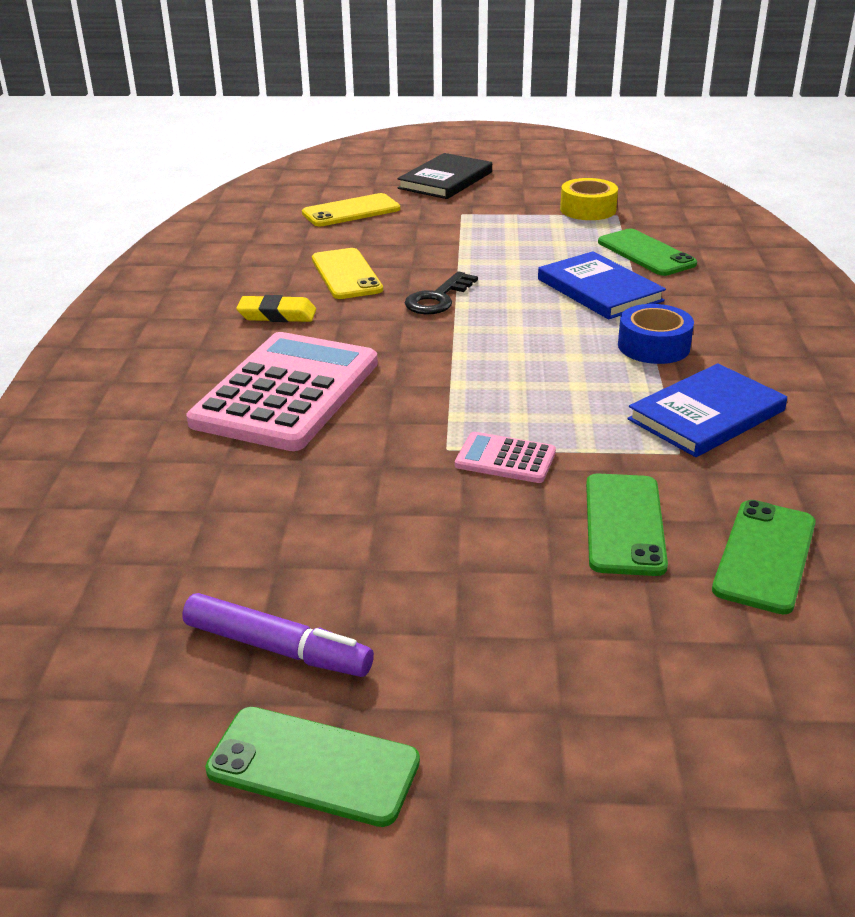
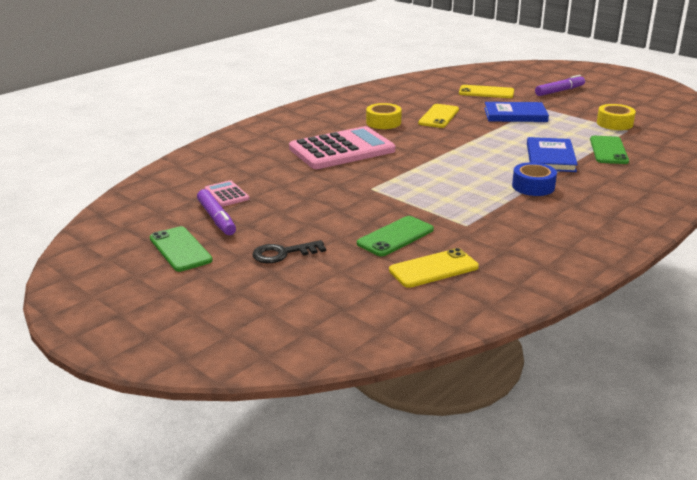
camera: 40 degrees right, 5 degrees down
(277, 315) = (383, 122): yellow eraser -> yellow tape
(438, 299) = (463, 137): black key -> black key (283, 253)
(445, 180) = (559, 91): black book -> purple marker
(505, 459) = (387, 200): pink calculator -> pink calculator (226, 194)
(706, 415) = (506, 218): blue book -> blue book (515, 115)
(765, 556) = (433, 269): green phone -> yellow phone

